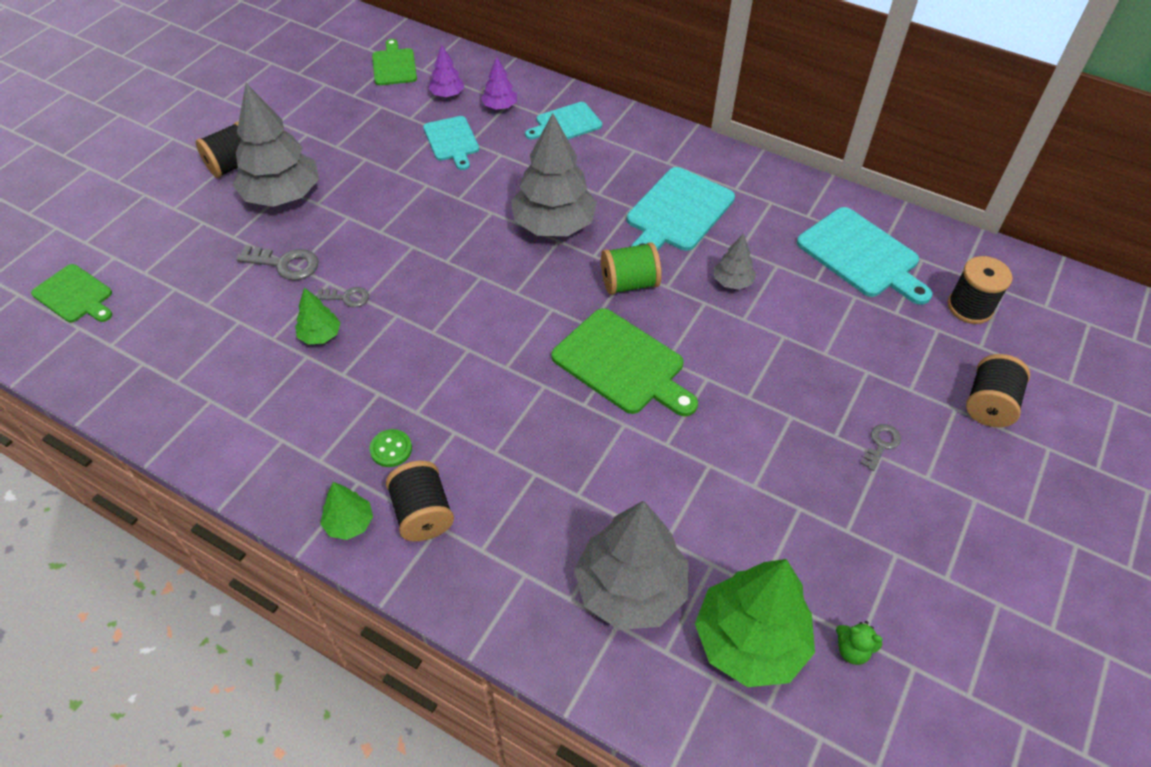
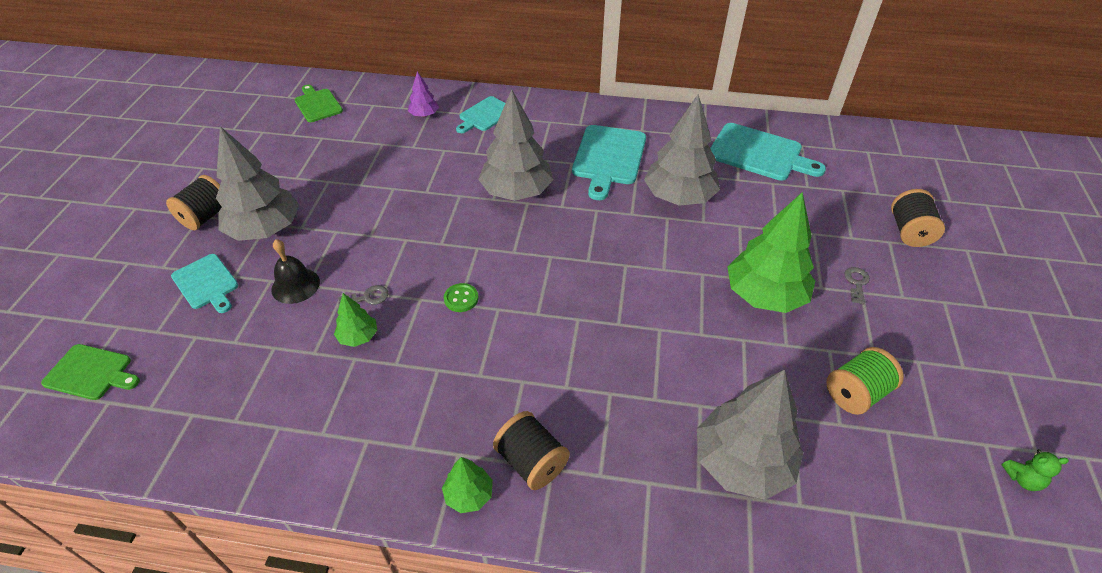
camera: 20 degrees left, 5 degrees down
(285, 264) = (295, 285): grey key -> black bell
(391, 449) = (473, 415): green button -> green button (461, 298)
(447, 94) = (375, 116): purple tree -> none
(452, 141) = (397, 150): turquoise cutting board -> turquoise cutting board (206, 283)
(622, 364) = (631, 283): green cutting board -> none
(629, 283) = (601, 219): green spool -> green spool (856, 393)
(732, 282) = (679, 197): grey tree -> grey tree, size x2.10
(749, 641) = (858, 470): green tree -> green tree (764, 295)
(852, 650) = (935, 448): green teddy bear -> green teddy bear (1022, 479)
(969, 307) = (853, 169): black spool -> none

